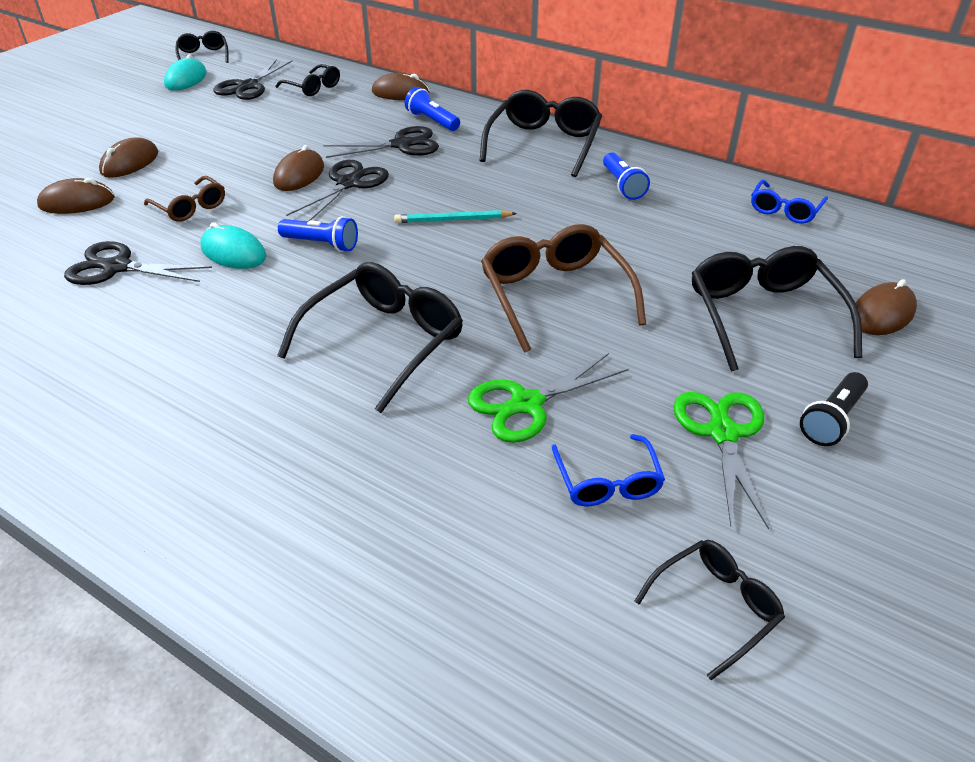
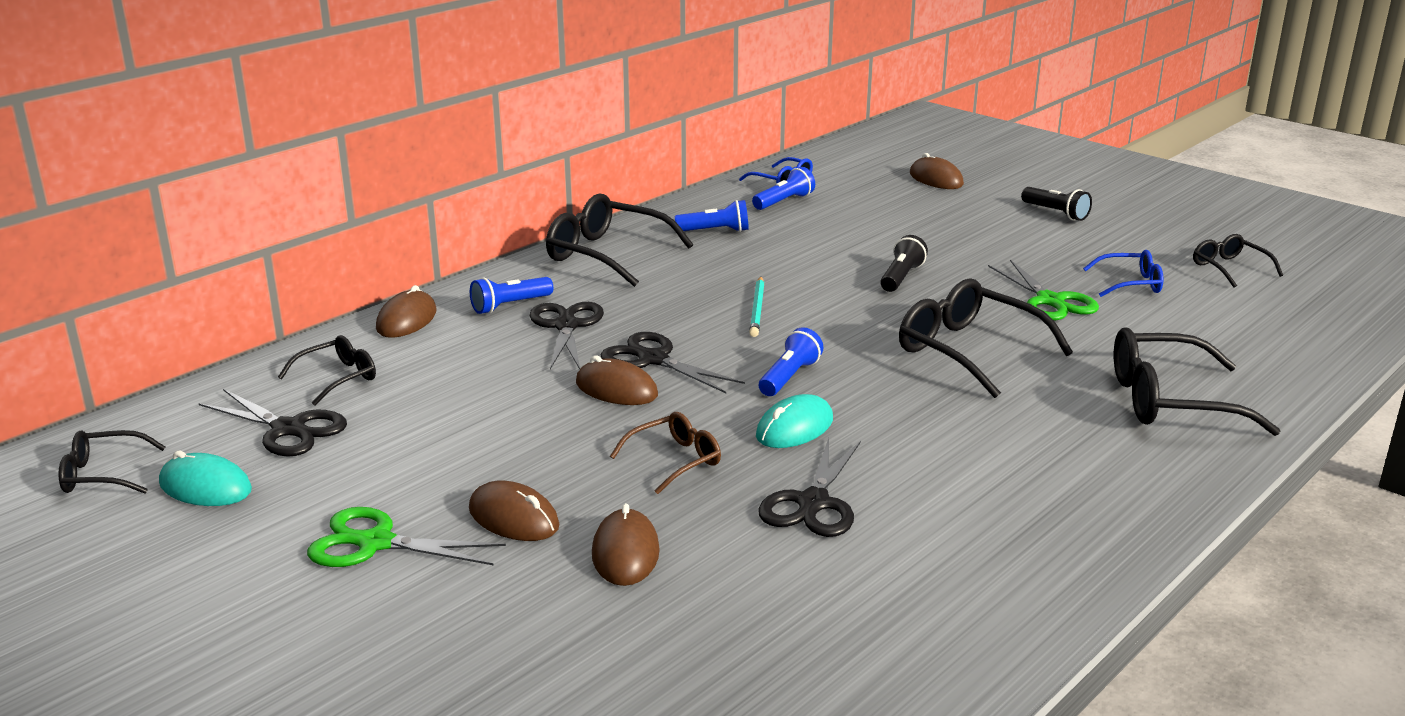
camera: 80 degrees left, 15 degrees down
(555, 295) = (901, 277): brown glasses -> black flashlight
(722, 433) = (1074, 244): green scissors -> green scissors (375, 543)
(725, 215) = (784, 202): none -> blue flashlight
(763, 316) = (937, 212): black glasses -> black glasses (1170, 401)

